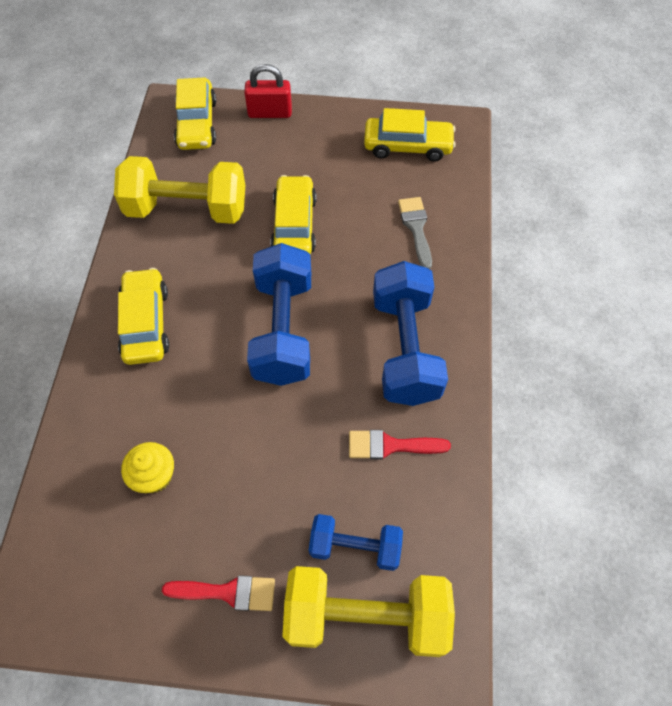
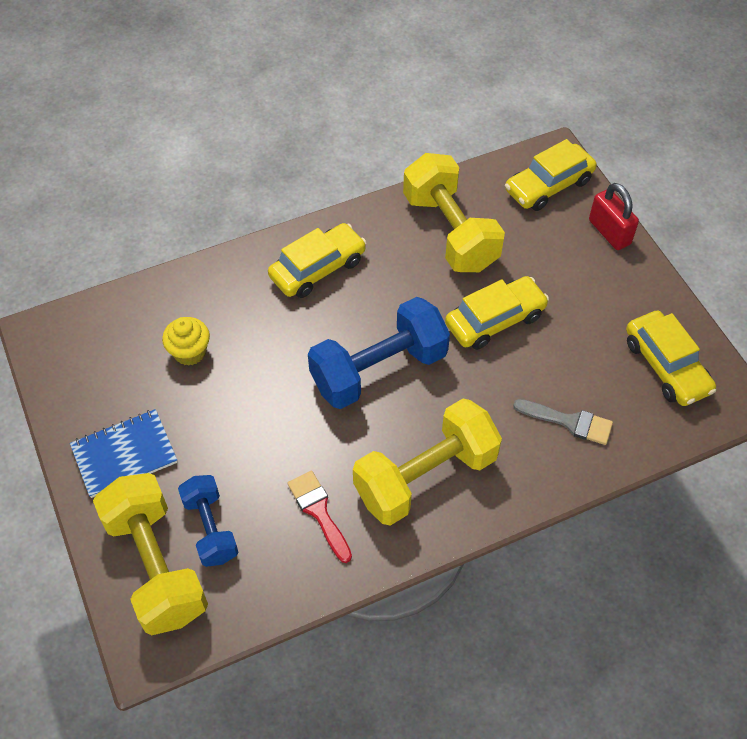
camera: 60 degrees right, 5 degrees down
(228, 592) = (124, 455): red brush -> blue notebook
(405, 348) = (425, 476): blue dumbbell -> yellow dumbbell
(416, 228) = (569, 422): grey brush -> grey brush turned 60 degrees clockwise

